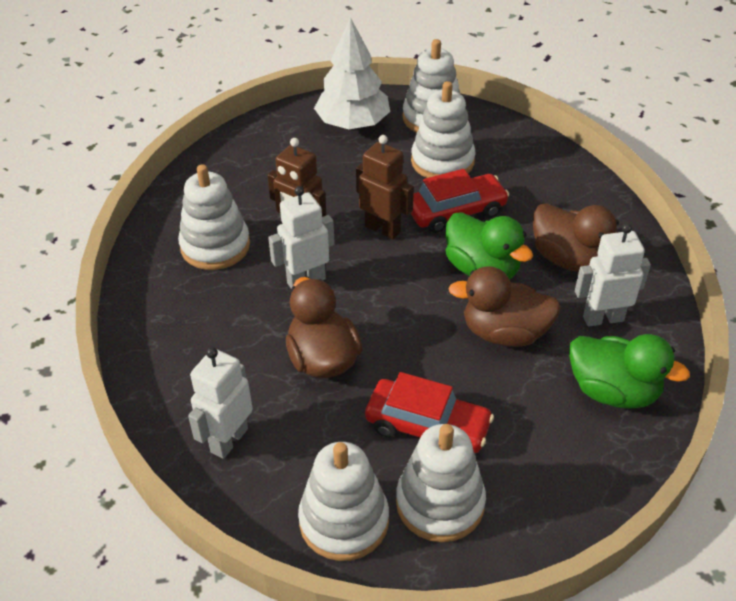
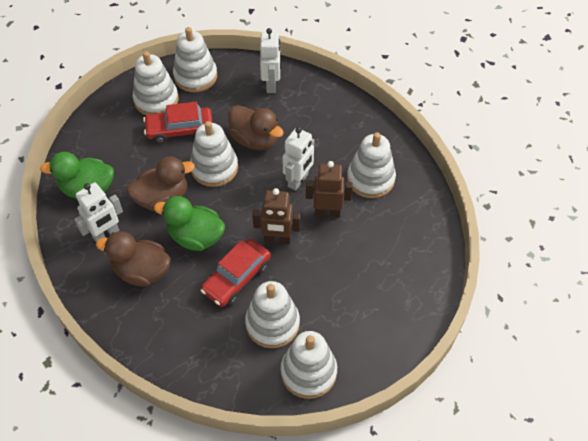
camera: 150 degrees right, 10 degrees up
(353, 124) = (366, 332): white tree -> none
(408, 344) = (214, 168): none -> white stacking toy

